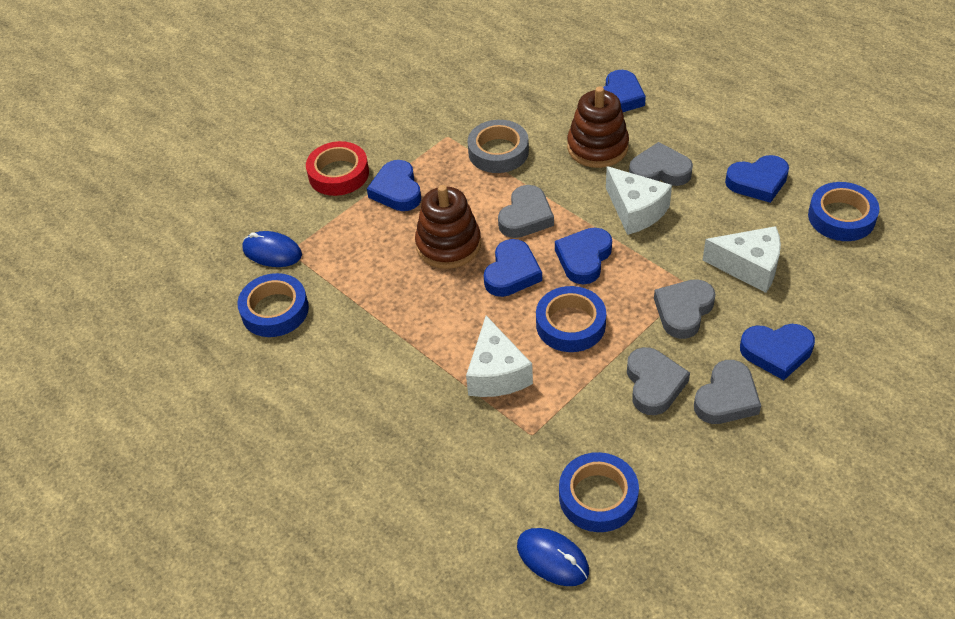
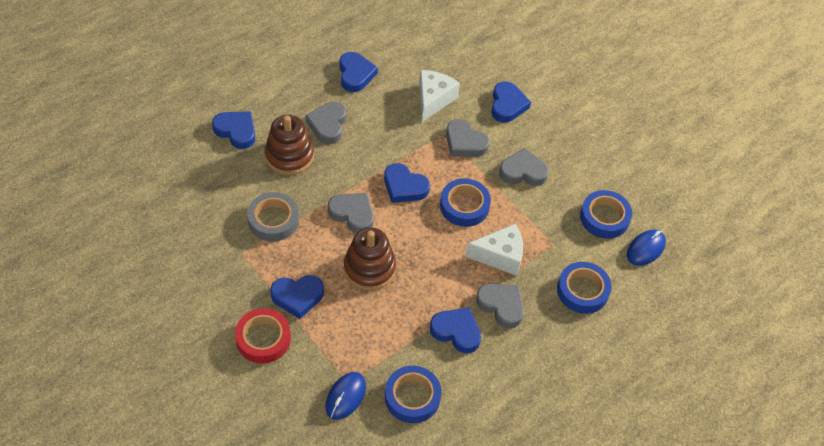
camera: 90 degrees left, 5 degrees up
(512, 273) = (408, 232): blue heart -> blue heart (456, 331)
(635, 210) = (364, 147): white cheese -> none
(726, 398) = (539, 138): grey heart -> grey heart (501, 306)
(841, 217) = (400, 42): blue tape -> blue tape (582, 291)

